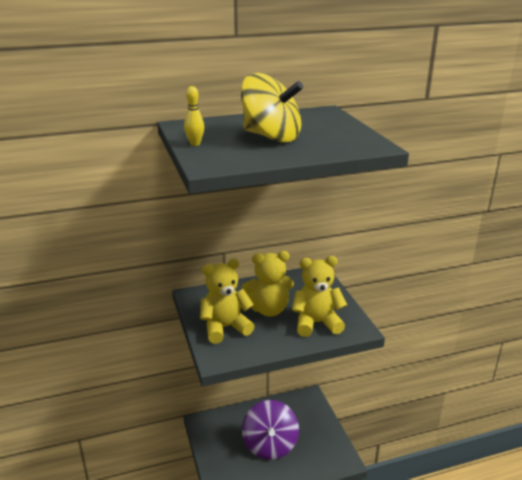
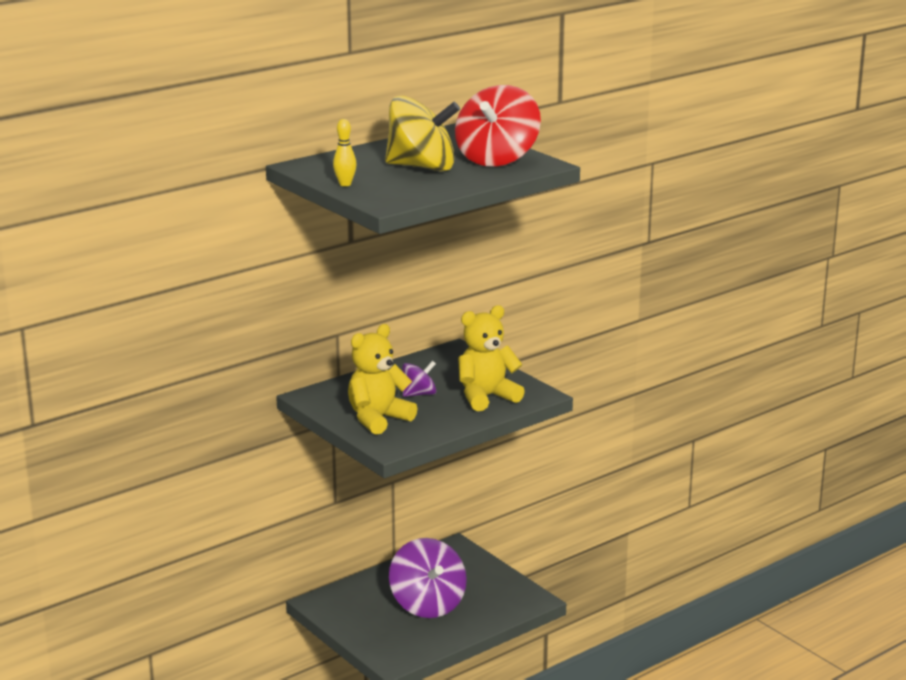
camera: 20 degrees left, 5 degrees down
(268, 309) = (419, 394): yellow teddy bear -> purple spinning top
(339, 137) = (497, 159): none -> red spinning top

